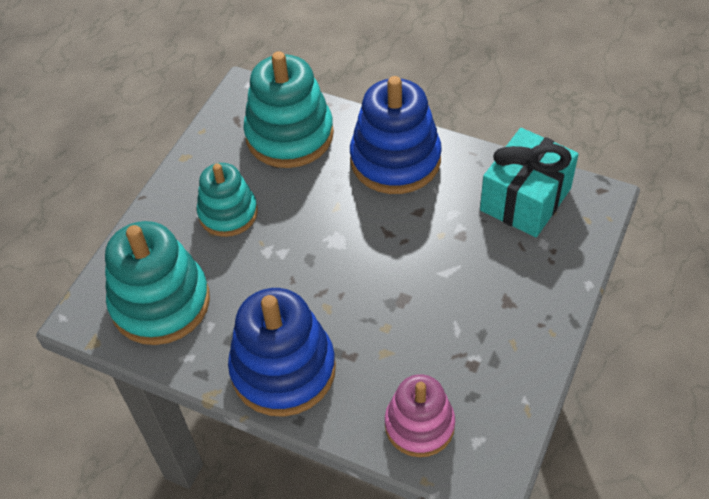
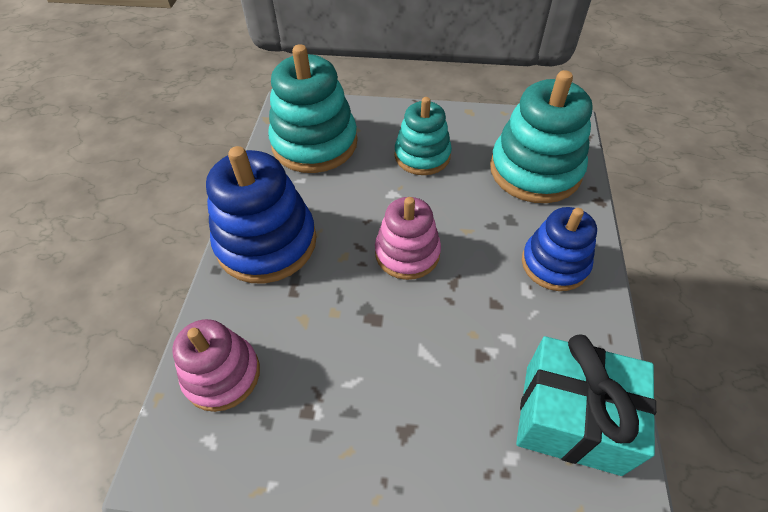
camera: 70 degrees right, 0 degrees up
(343, 257) = (407, 253): none -> pink stacking toy
(395, 160) = (554, 263): blue stacking toy -> blue stacking toy, size x0.64

